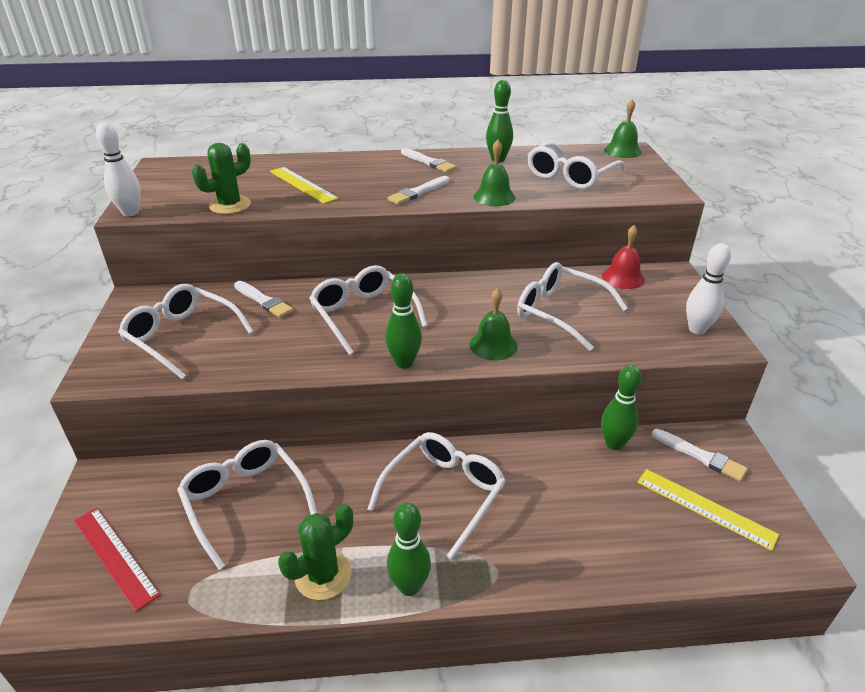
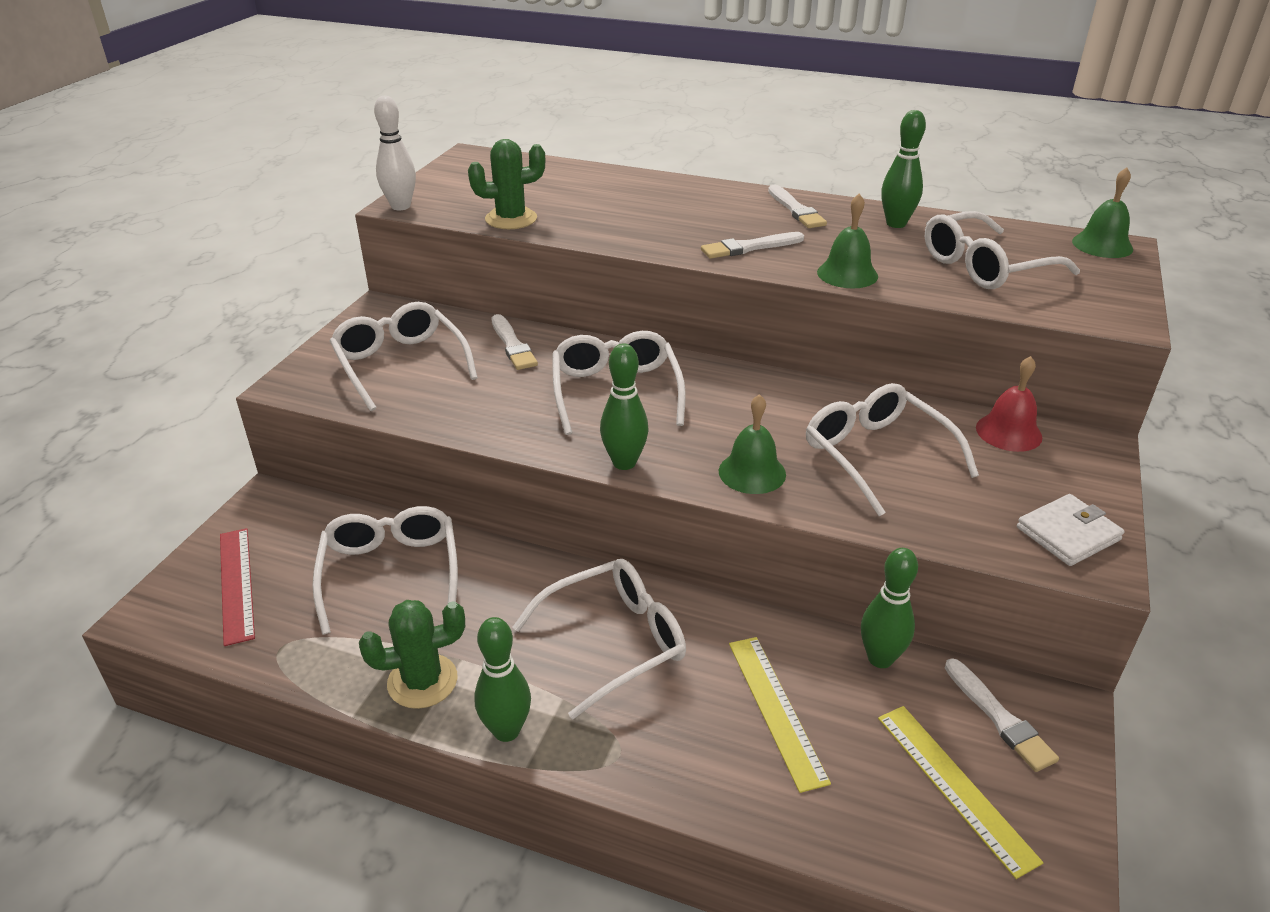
camera: 25 degrees right, 0 degrees up
(302, 185) = (612, 209): yellow ruler -> yellow ruler (776, 709)
(697, 329) = (1068, 534): white bowling pin -> white wallet

